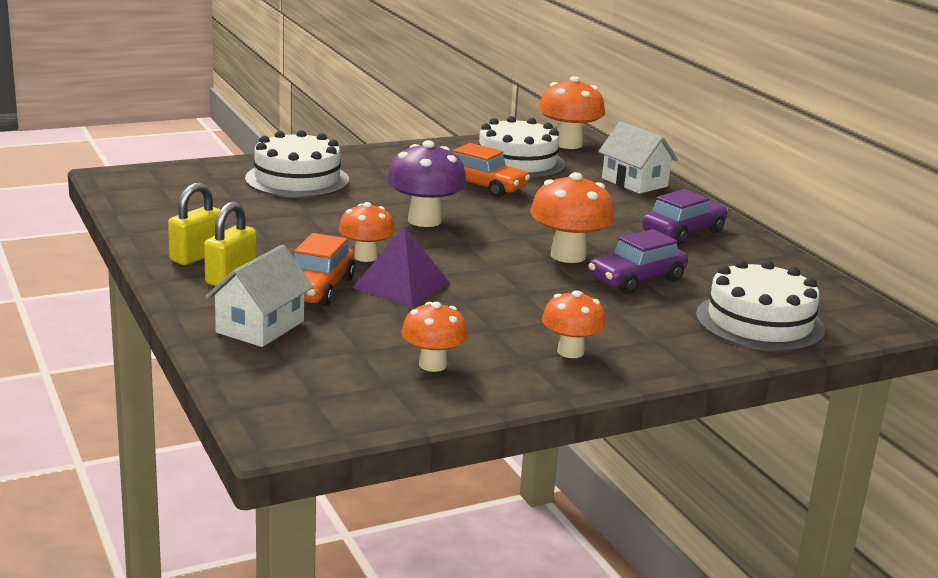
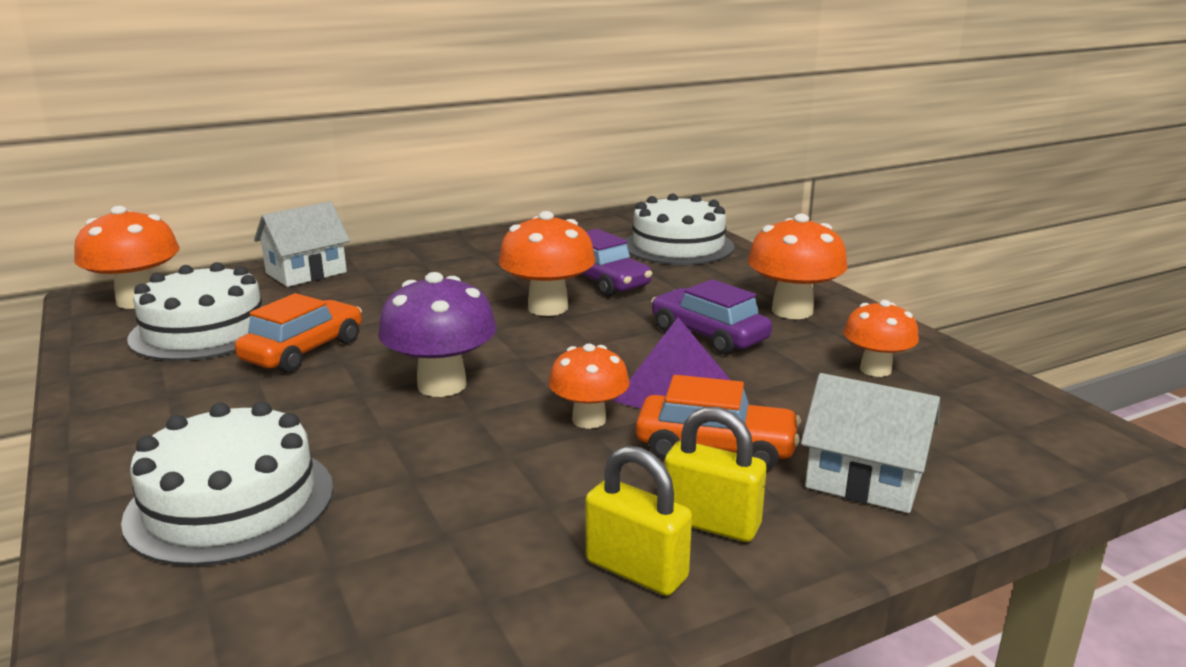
camera: 90 degrees left, 0 degrees up
(570, 352) = (792, 311): orange mushroom -> orange mushroom, size x1.54
(683, 232) = (467, 259): purple car -> purple car (708, 335)

